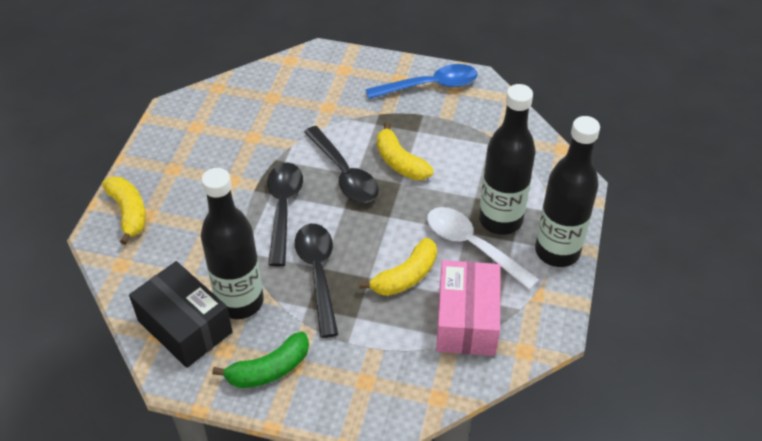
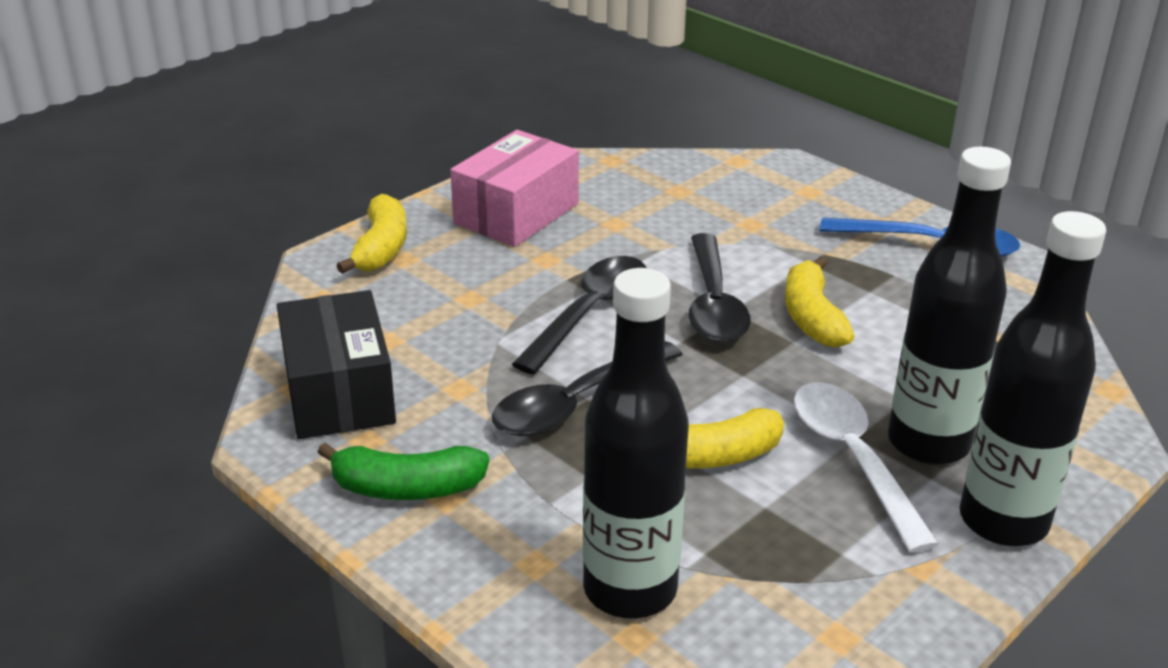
camera: 30 degrees right, 15 degrees down
(240, 302) = (437, 393): black bottle -> black bottle (630, 589)
(318, 274) = (576, 403): black spoon -> black spoon turned 150 degrees counterclockwise
(467, 320) = (767, 552): pink box -> pink box (516, 213)

